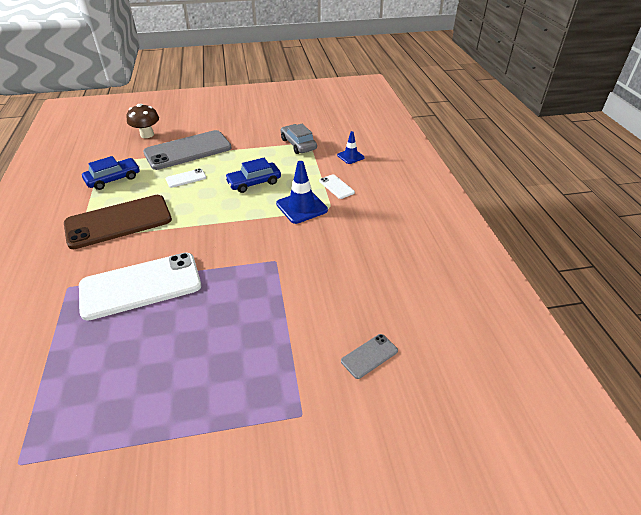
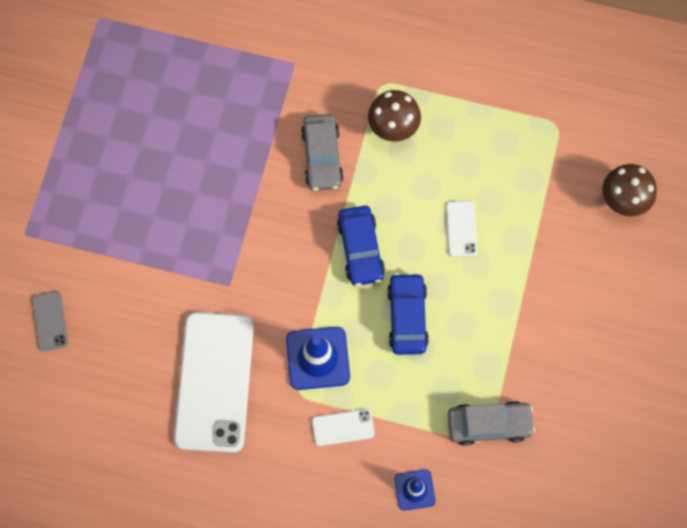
camera: 115 degrees right, 30 degrees up
(113, 179) = (502, 134): blue car -> blue car (360, 249)
(118, 222) = (393, 127): brown phone -> brown mushroom
(141, 285) = (260, 134): white phone -> white phone (214, 382)
(152, 247) = (322, 156): none -> grey car
(188, 150) = (543, 250): grey phone -> none

